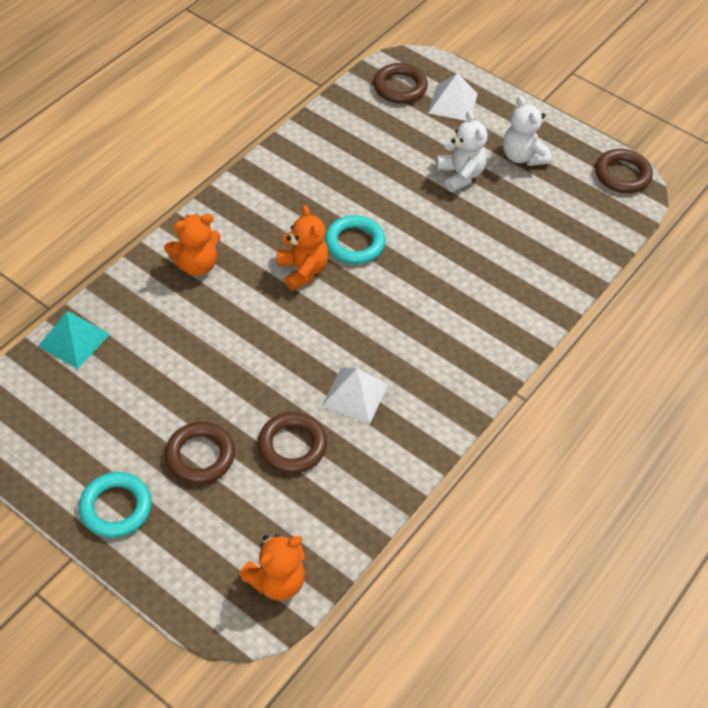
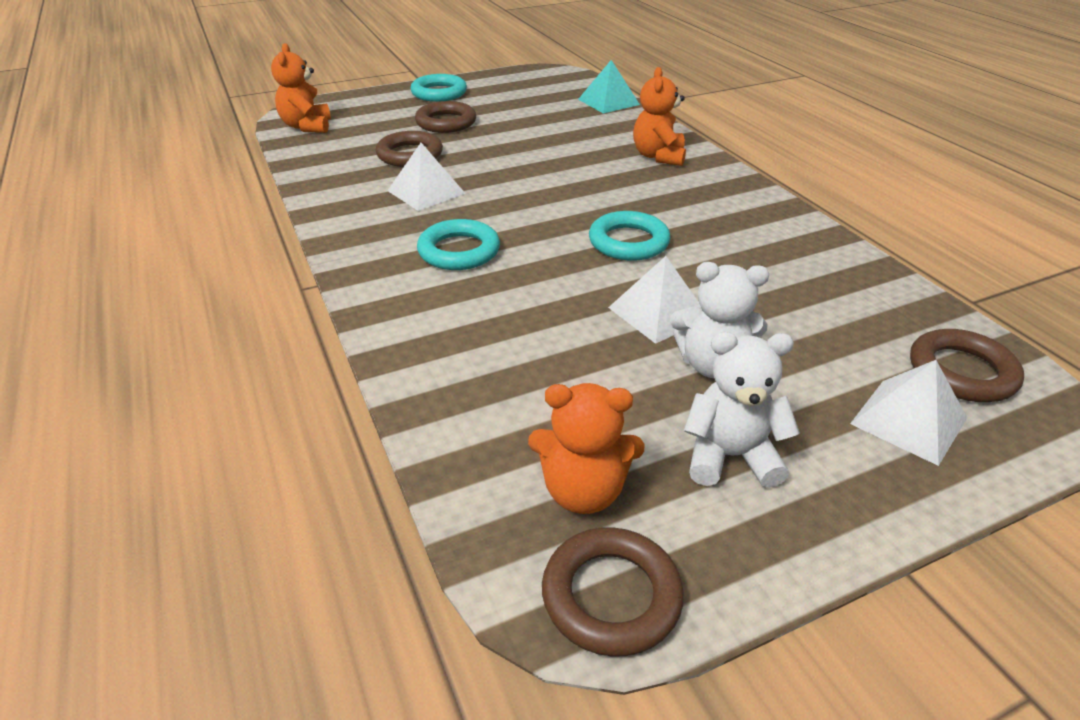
camera: 120 degrees right, 15 degrees down
(303, 270) = (610, 203): orange teddy bear -> orange teddy bear (583, 491)
(427, 330) = (459, 251): none -> turquoise ring
(428, 207) = (658, 312): none -> white pyramid

